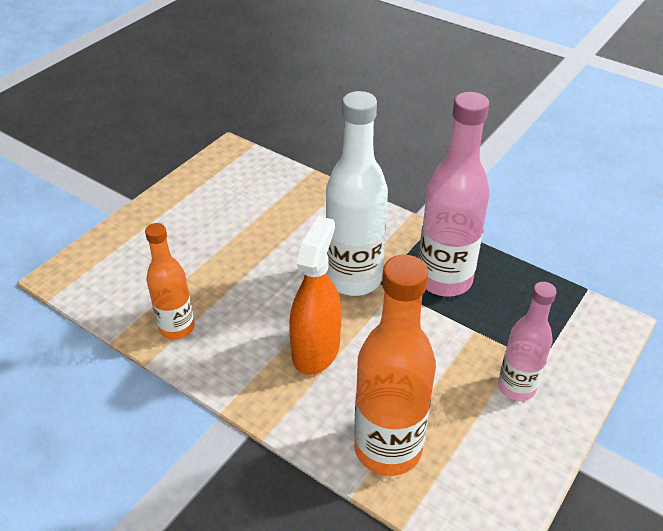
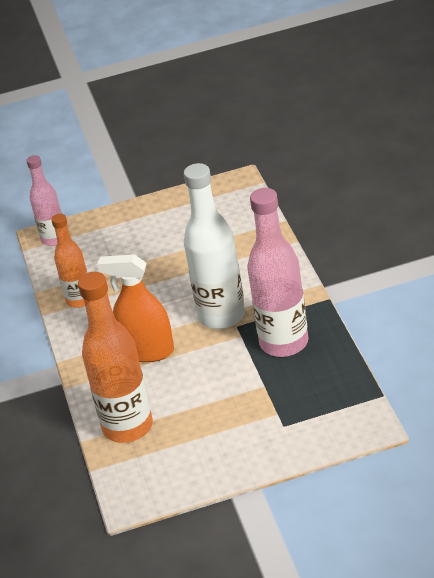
camera: 45 degrees right, 5 degrees down
(316, 350) = (147, 351): orange spray bottle -> orange spray bottle turned 135 degrees counterclockwise
(516, 387) = (247, 432): pink bottle -> pink bottle (54, 239)

